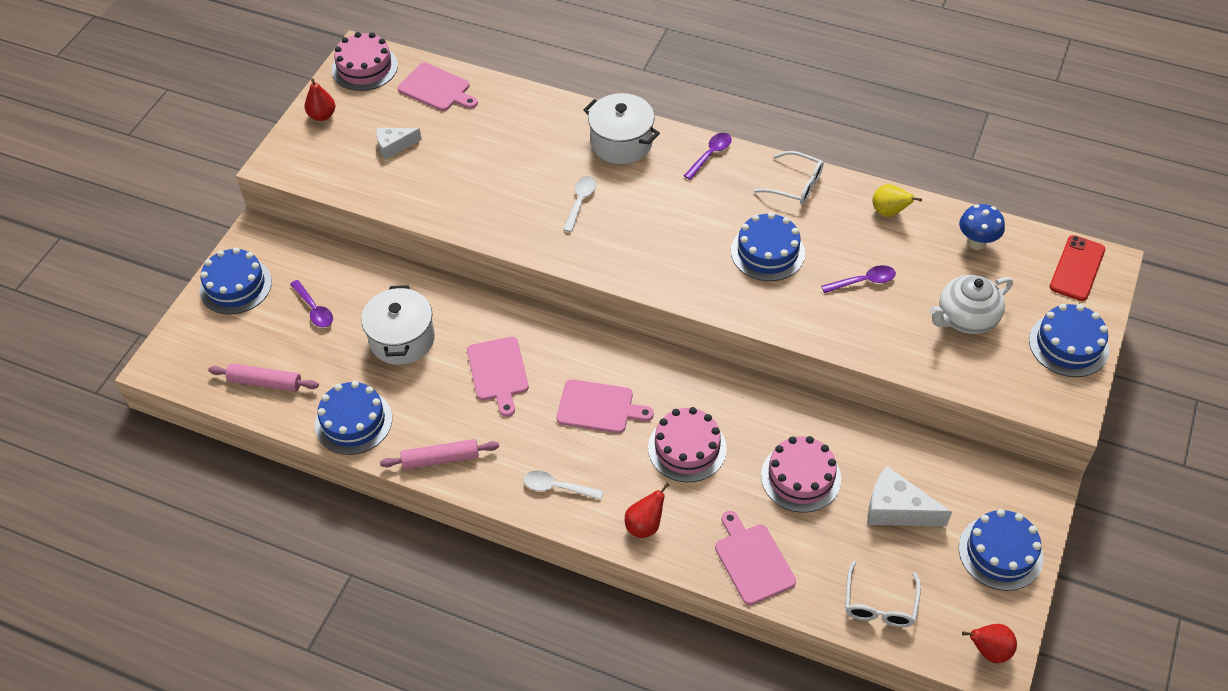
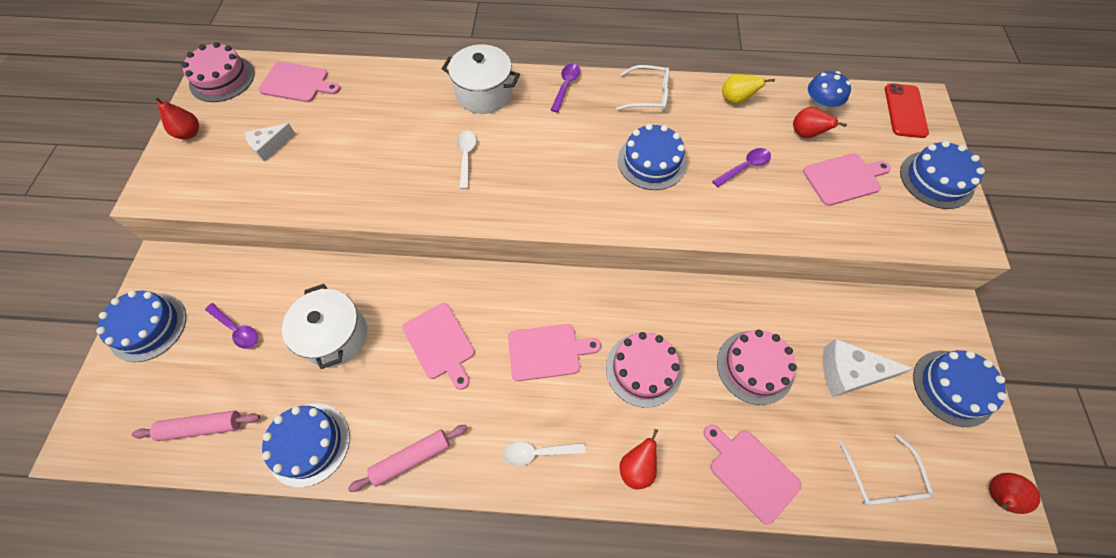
camera: 20 degrees left, 10 degrees up
(948, 265) = (805, 134): none -> red pear
(966, 318) = (844, 178): white teapot -> pink cutting board

